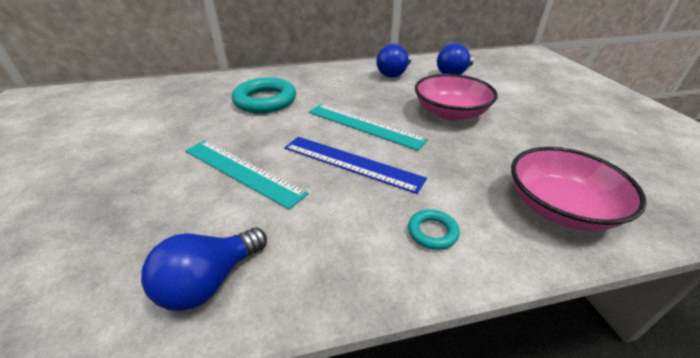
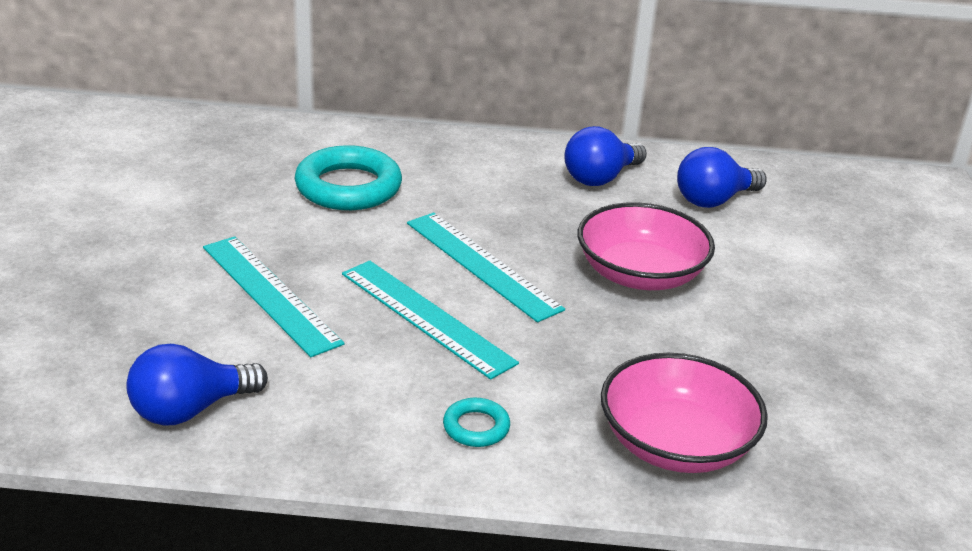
camera: 15 degrees right, 5 degrees down
(351, 163) = (426, 317): blue ruler -> turquoise ruler

